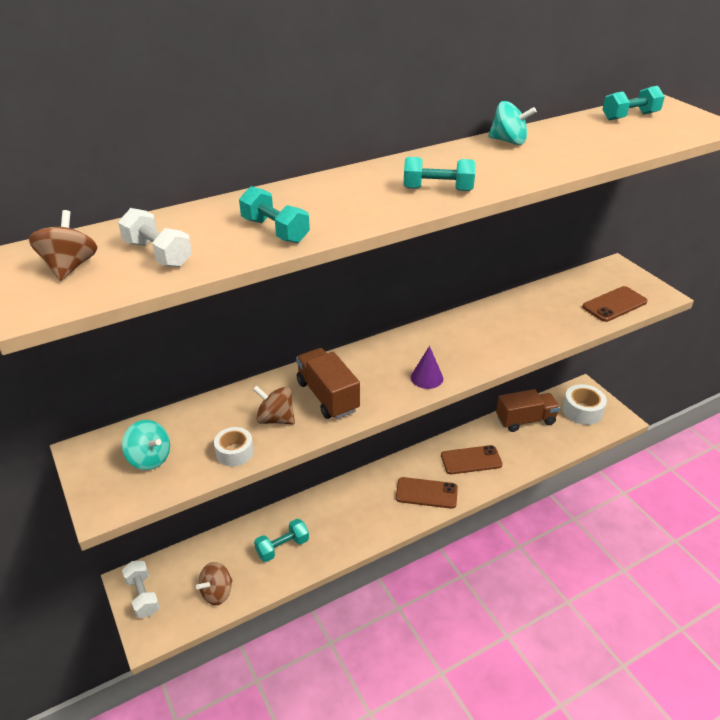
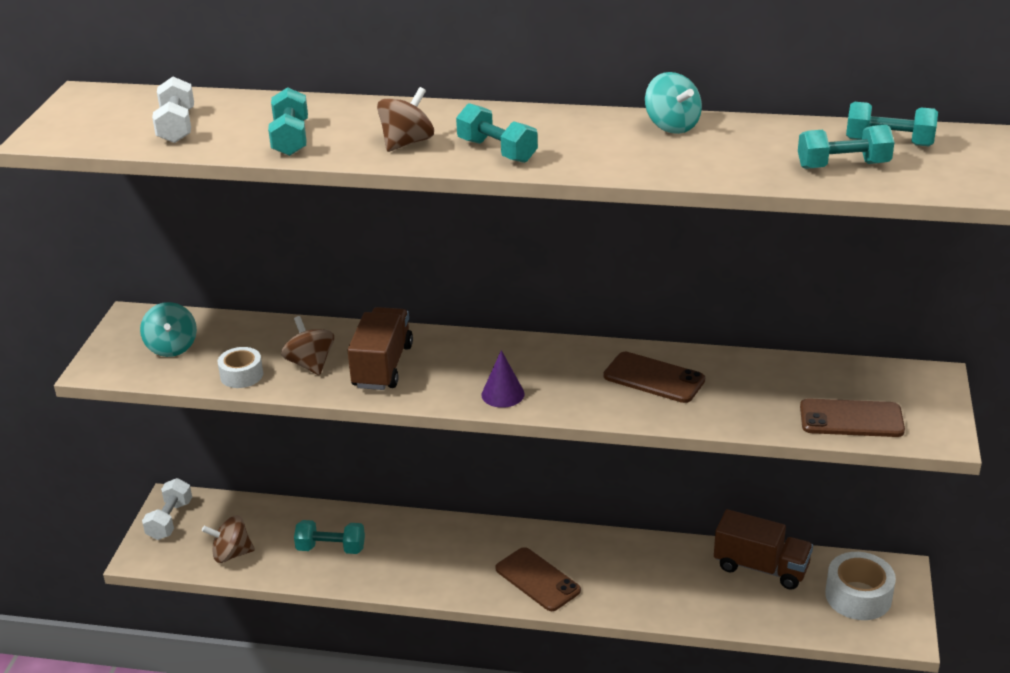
camera: 40 degrees right, 5 degrees down
(70, 267) = (105, 115): brown spinning top -> brown spinning top (407, 143)
(471, 460) = (632, 574): brown phone -> brown phone (654, 378)
(635, 135) = (843, 165): none -> turquoise dumbbell

